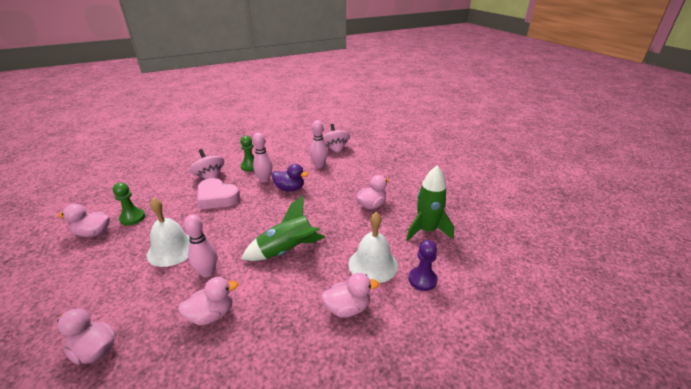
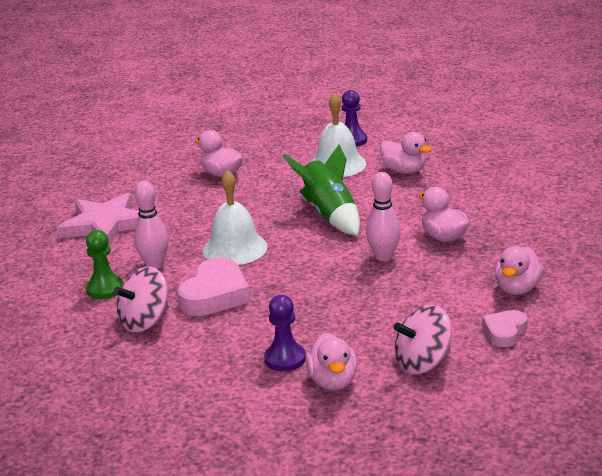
camera: 95 degrees left, 5 degrees down
(51, 325) = (504, 332): none -> pink heart
(132, 218) = (285, 359): green pawn -> purple pawn
(172, 249) = (350, 295): white bell -> white bell (235, 248)
(289, 188) = (182, 238): purple duck -> none
(319, 165) = (105, 224): pink bowling pin -> pink star
(335, 149) = (43, 218): pink spinning top -> pink spinning top (423, 363)
(347, 308) = (404, 171): pink duck -> pink duck turned 150 degrees clockwise
(426, 230) = (270, 140): green rocket -> none

